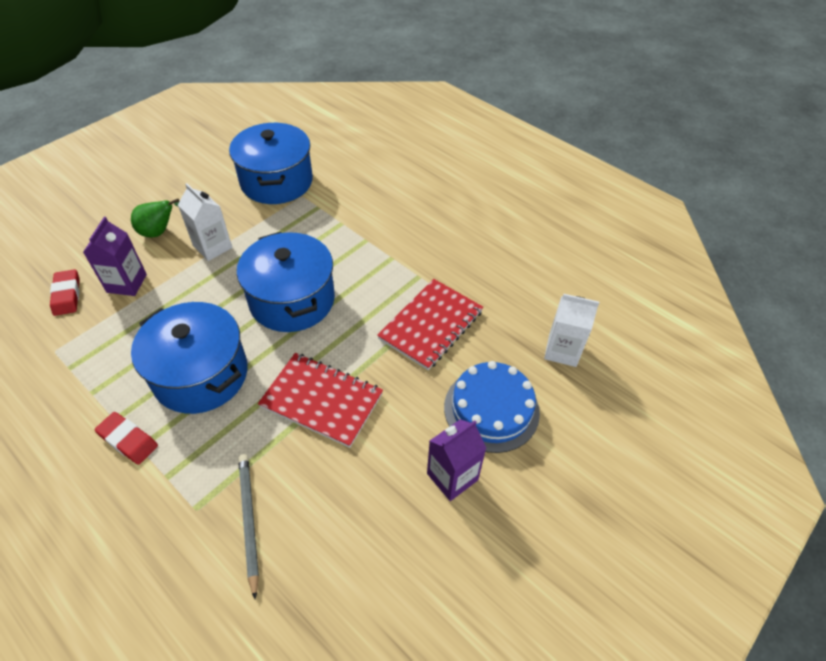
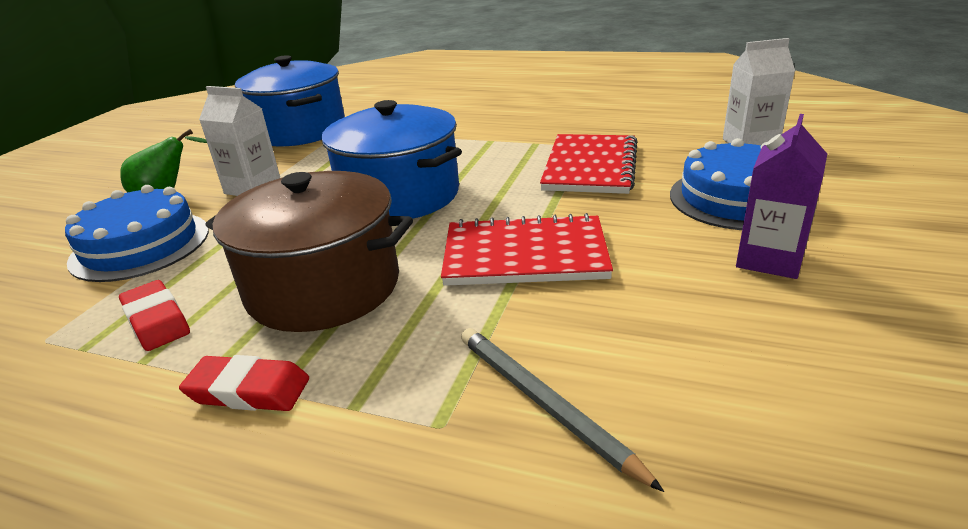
camera: 20 degrees left, 20 degrees down
(67, 295) = (40, 281): red eraser -> red eraser (156, 320)
(127, 283) = (140, 245): purple carton -> blue cake
(201, 374) = (323, 287): blue pot -> brown pot

